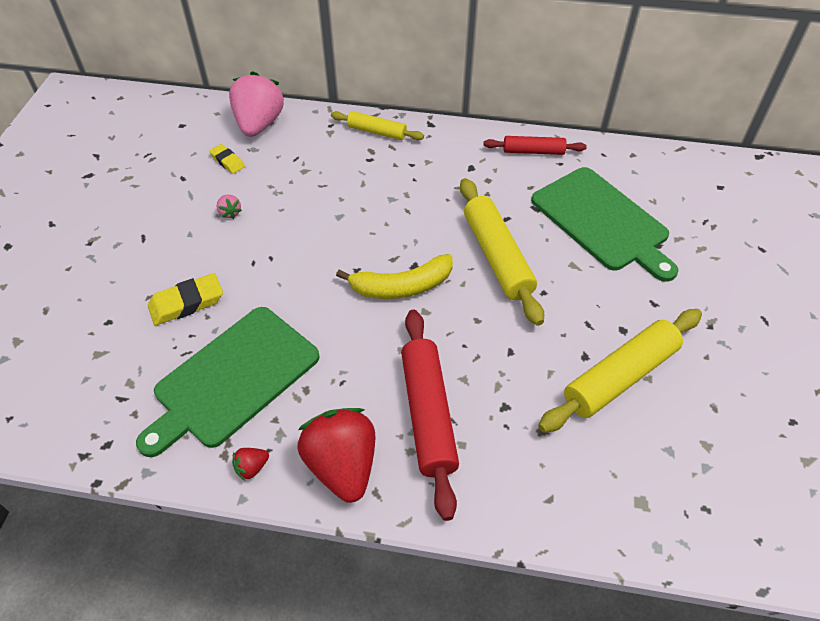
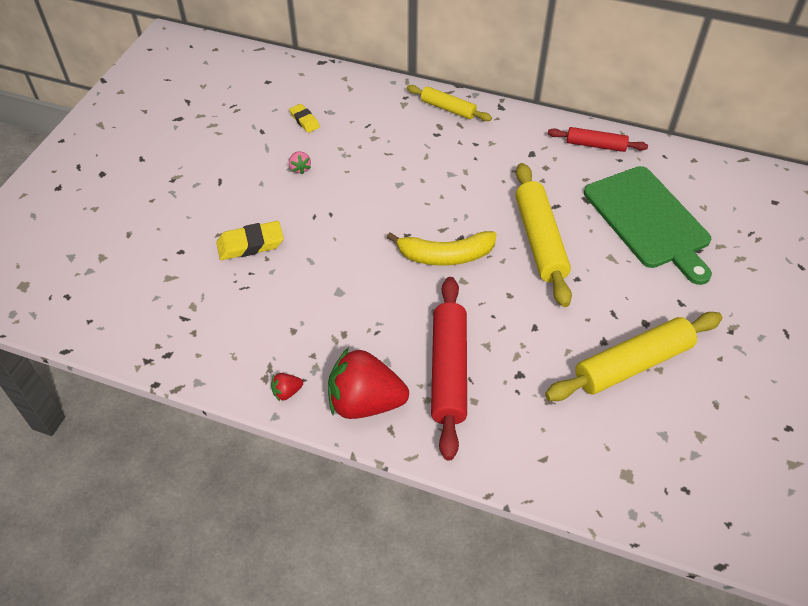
camera: 10 degrees right, 0 degrees up
(232, 379) = (281, 315): green cutting board -> none
(259, 124) = (338, 89): pink strawberry -> none
(342, 465) = (365, 402): red strawberry -> red strawberry turned 75 degrees counterclockwise

